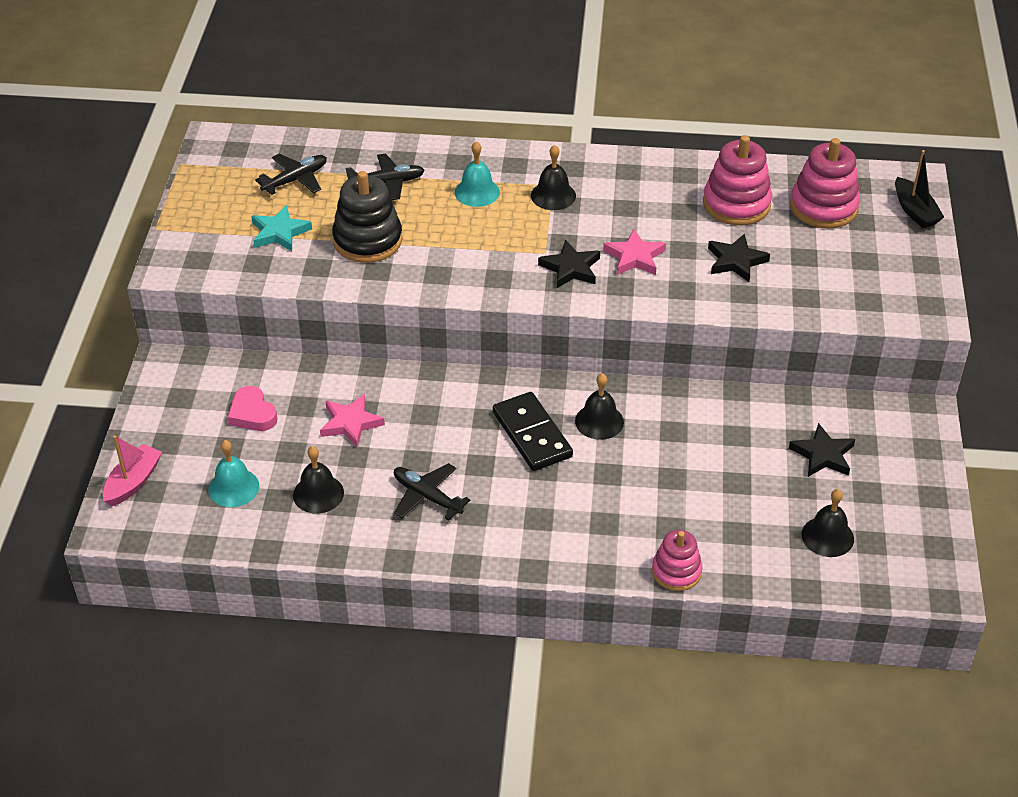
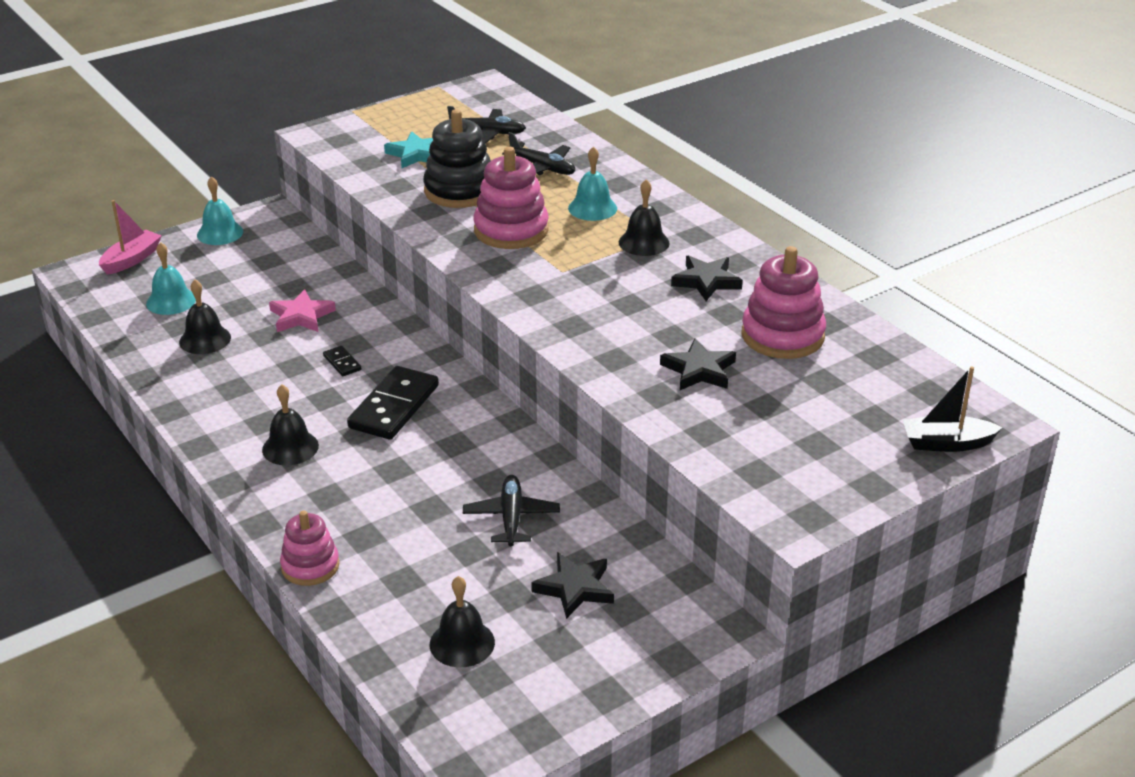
camera: 50 degrees right, 10 degrees down
(133, 482) = (131, 259): pink boat -> pink boat turned 45 degrees counterclockwise
(159, 409) = (220, 233): none -> turquoise bell
(252, 414) = (260, 271): pink heart -> none
(427, 496) = (258, 390): black plane -> black plane (511, 517)
(443, 433) = (342, 363): none -> black domino
(571, 268) = (560, 292): black star -> black star (706, 281)
(599, 421) = (454, 434): black bell -> black bell (290, 447)
(634, 257) = (623, 316): pink star -> none
(823, 207) = (859, 385): pink stacking toy -> pink stacking toy (511, 230)
(914, 211) = (946, 443): black boat -> black boat turned 60 degrees clockwise

